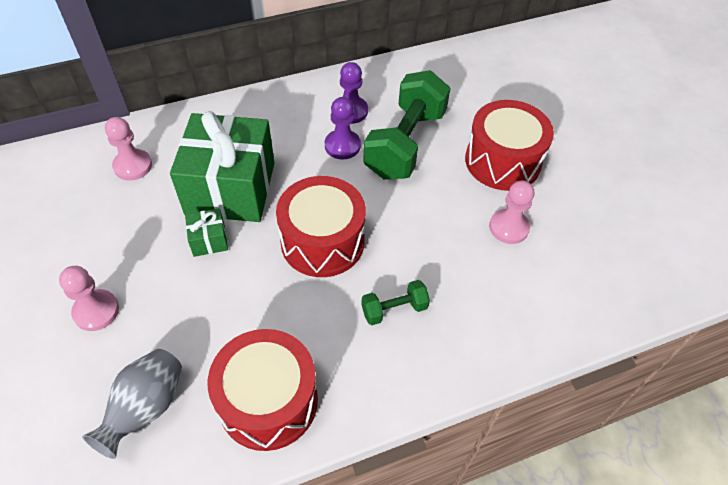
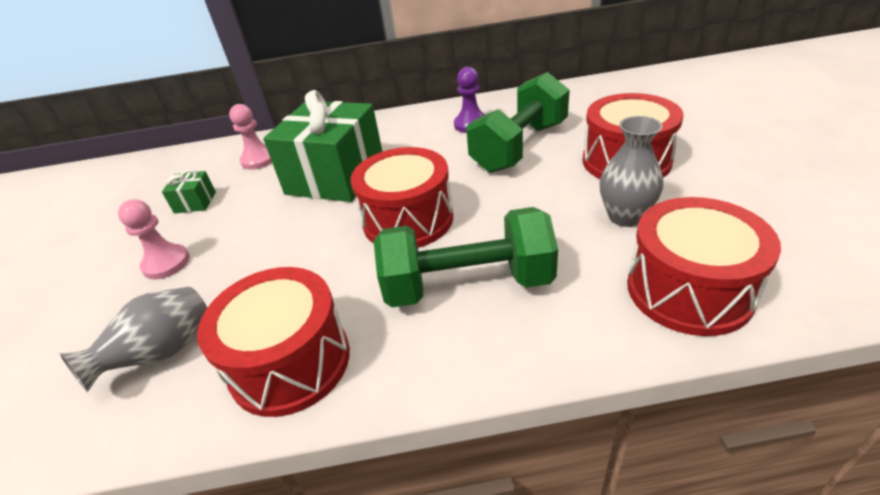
camera: 20 degrees right, 15 degrees down
(209, 240) = (297, 214): green gift -> green gift (195, 202)
(342, 146) = (454, 148): purple pawn -> none
(394, 309) = (467, 284): green dumbbell -> green dumbbell, size x2.15
(508, 227) = (625, 217): pink pawn -> grey vase
(561, 299) = (688, 290): none -> red drum

